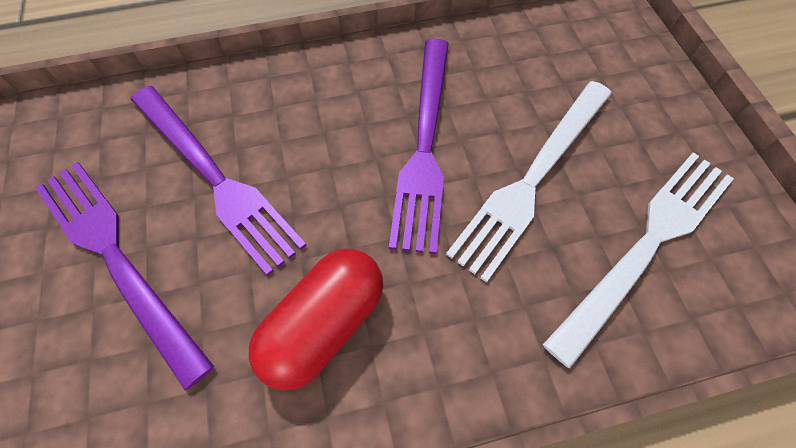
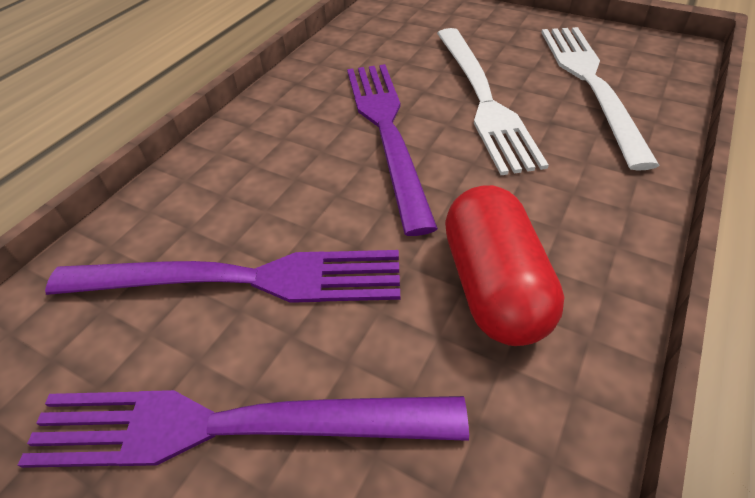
camera: 45 degrees left, 15 degrees down
(424, 145) = (386, 131): purple fork -> purple fork turned 150 degrees counterclockwise

